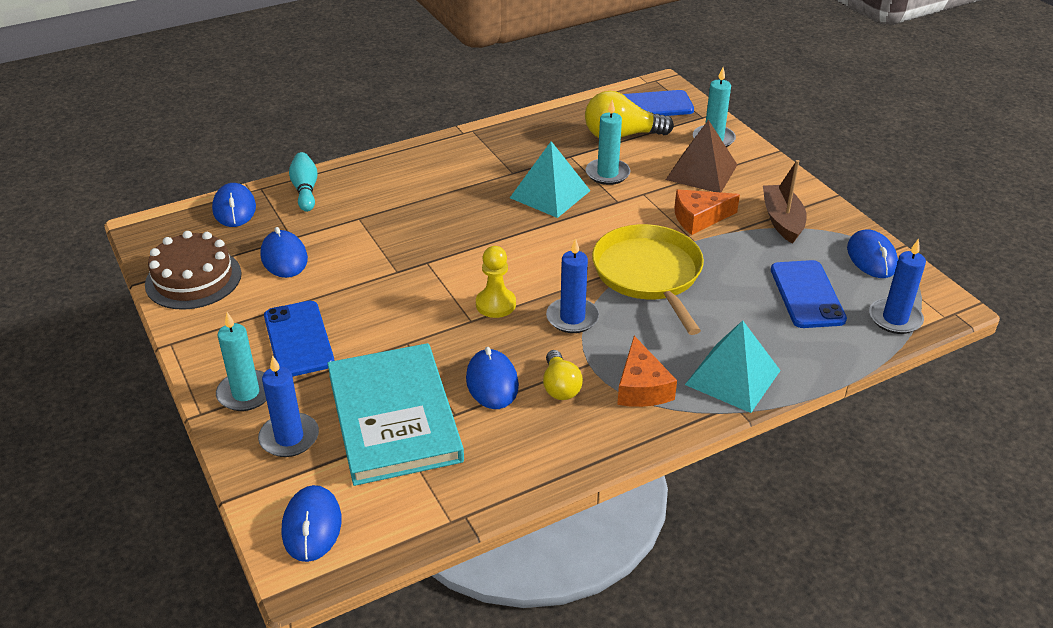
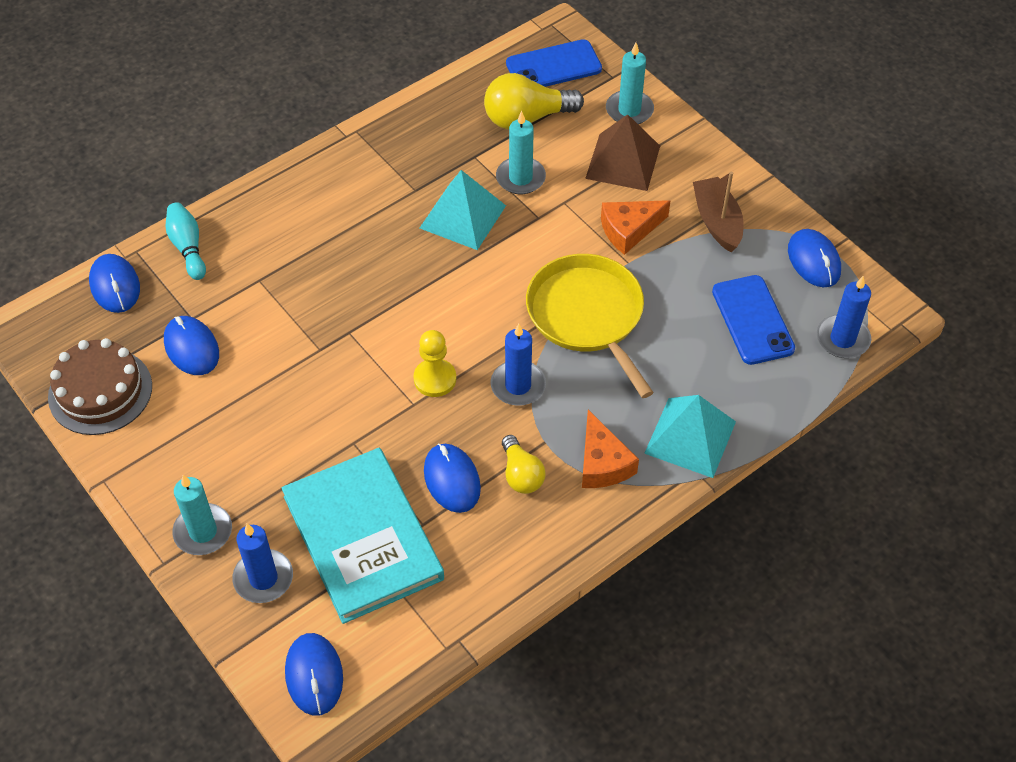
camera: 10 degrees left, 15 degrees up
(298, 339) = (238, 455): blue phone -> none

